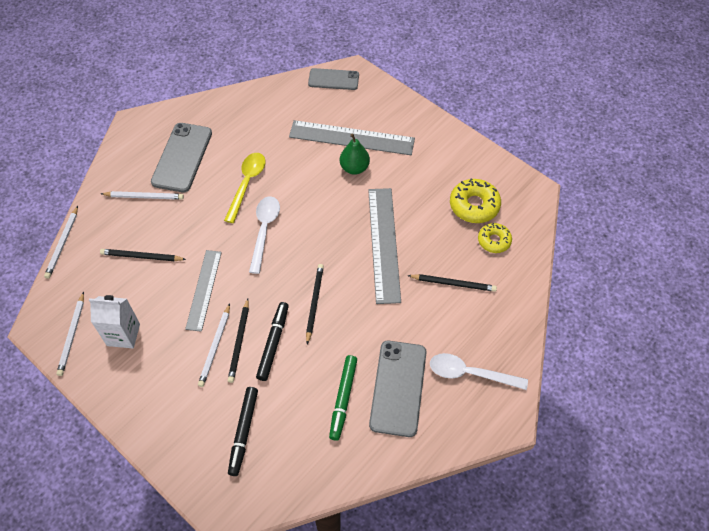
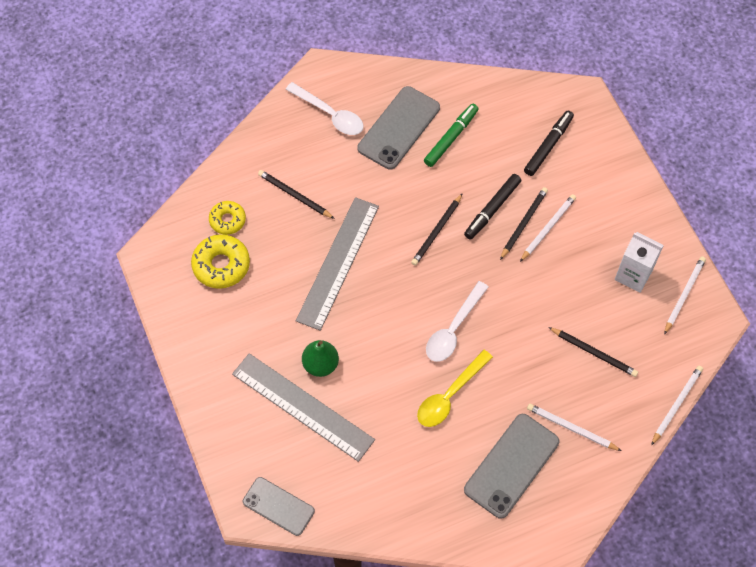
camera: 155 degrees left, 5 degrees up
(204, 289) = (540, 289): grey ruler -> none

